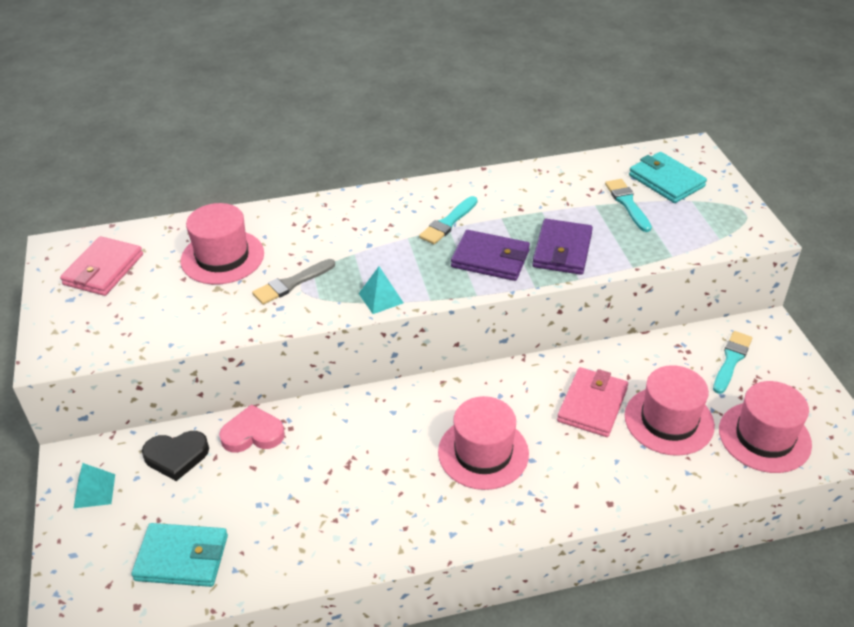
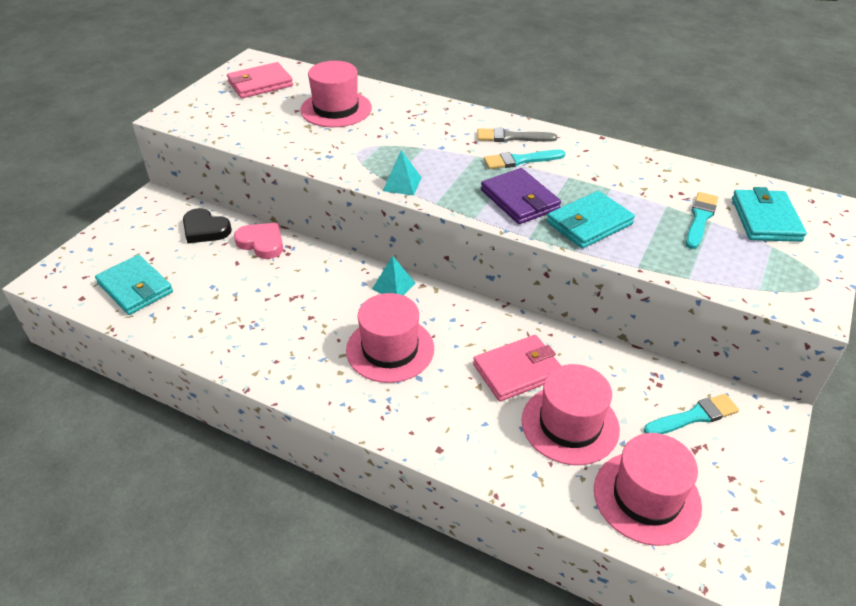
camera: 40 degrees right, 0 degrees up
(94, 491) = (142, 221): turquoise pyramid -> turquoise pyramid (393, 286)
(291, 283) = (356, 145): grey brush -> grey brush (512, 137)
(562, 250) = (589, 223): purple wallet -> turquoise wallet

